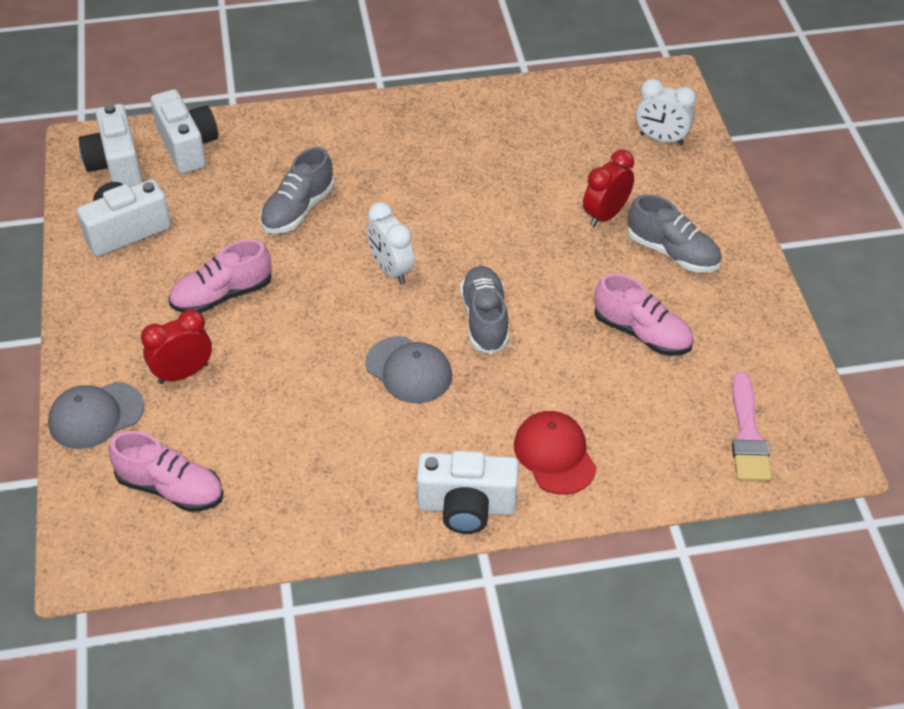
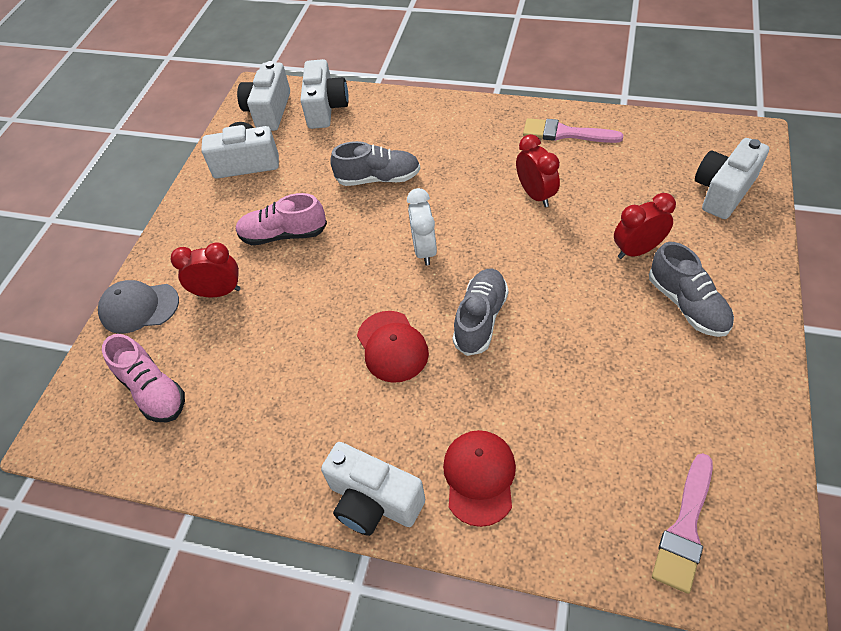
camera: 30 degrees right, 5 degrees up
(298, 210) = (378, 178): grey shoe -> grey shoe turned 150 degrees counterclockwise
(409, 370) = (392, 346): grey cap -> red cap
(480, 115) = (565, 133): none -> pink brush
(480, 186) = (535, 195): none -> red clock
(642, 333) = (621, 378): pink shoe -> none
(661, 139) = (723, 191): white clock -> white camera

